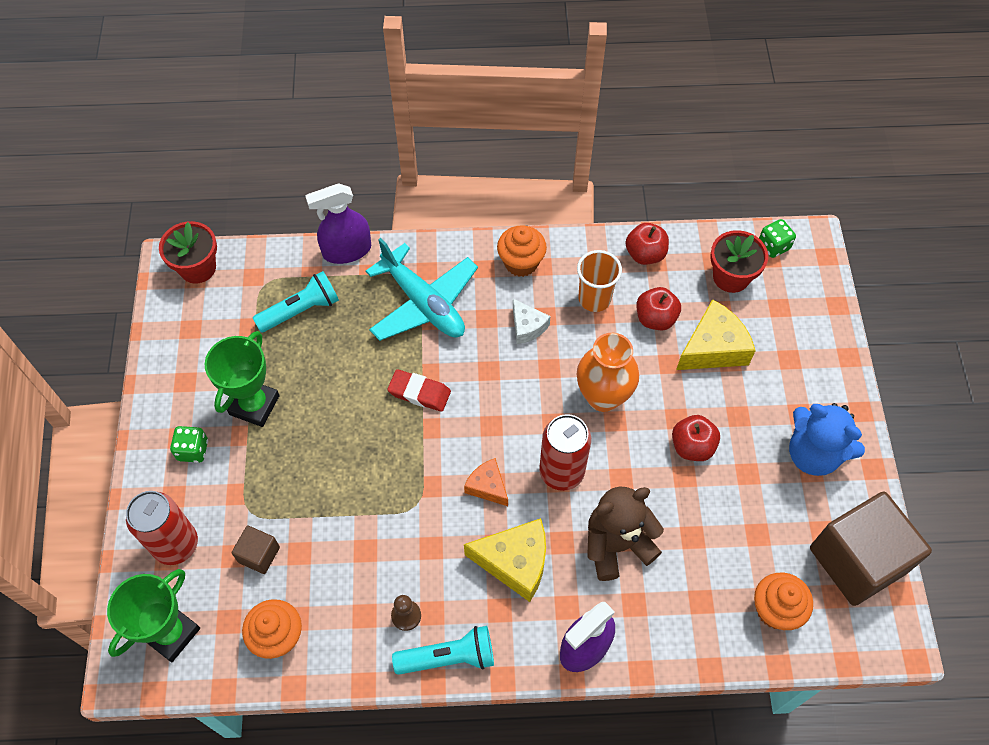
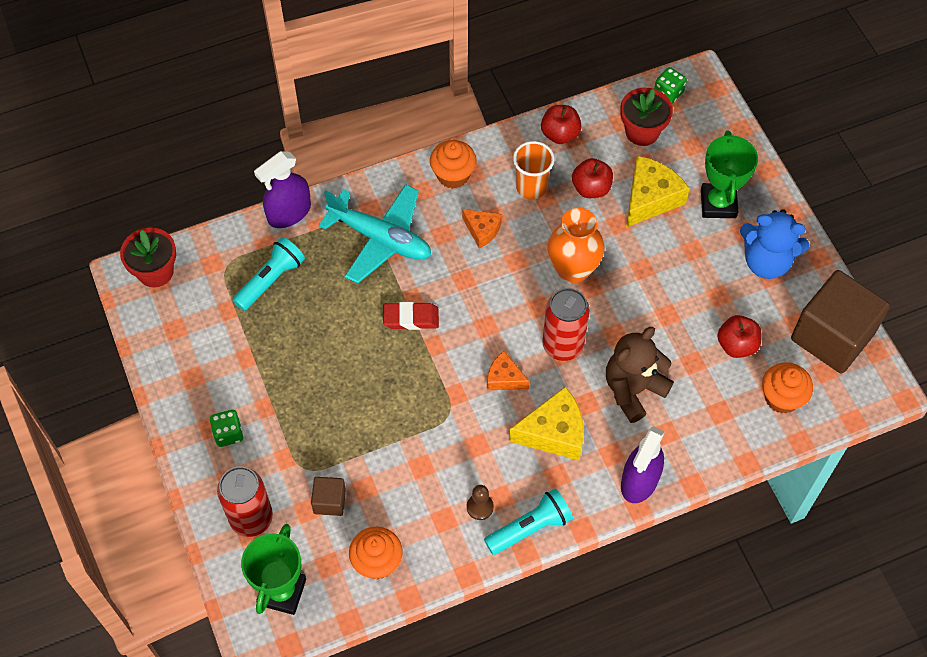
camera: 20 degrees left, 0 degrees up
(254, 405) = (266, 377): green trophy -> green trophy (718, 203)
(527, 327) = (482, 230): white cheese -> orange cheese
(692, 446) = (664, 288): red apple -> red apple (736, 345)

